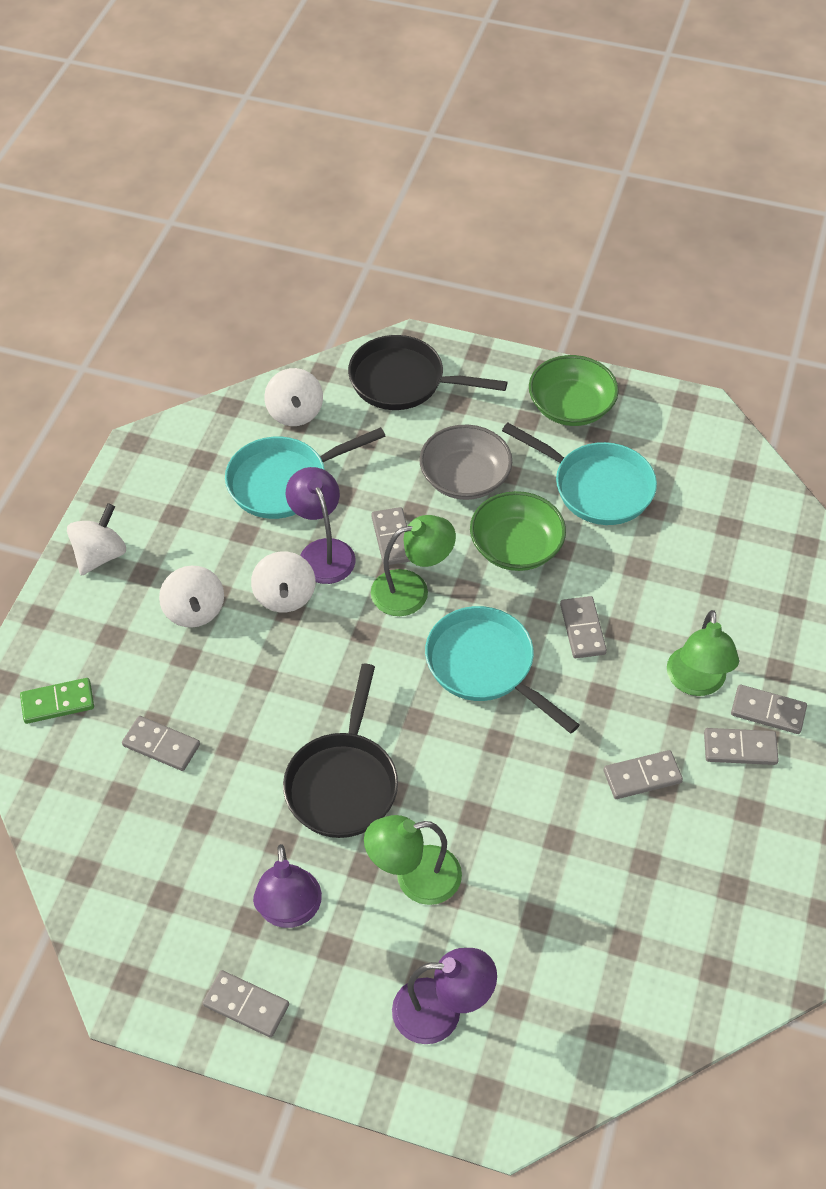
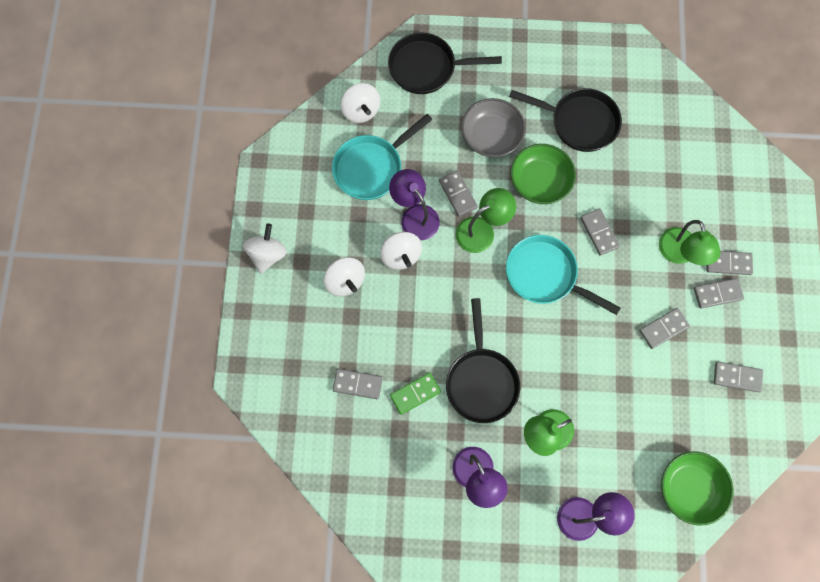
camera: 15 degrees left, 20 degrees up
(58, 702) = (279, 371): green domino -> green domino (415, 393)
(246, 1005) = (469, 544): grey domino -> grey domino (737, 377)
(571, 407) = (545, 62): green bowl -> green bowl (689, 488)
(597, 487) = (579, 122): turquoise pan -> black pan

